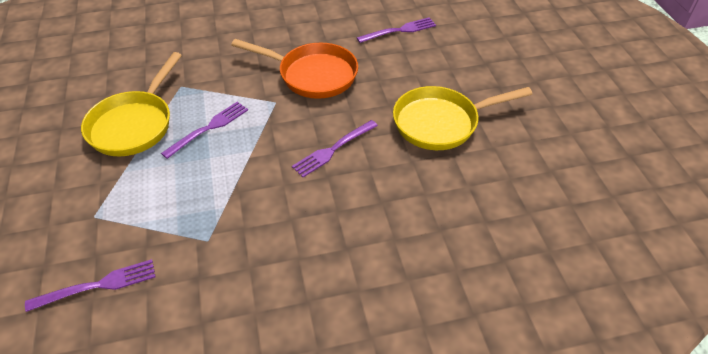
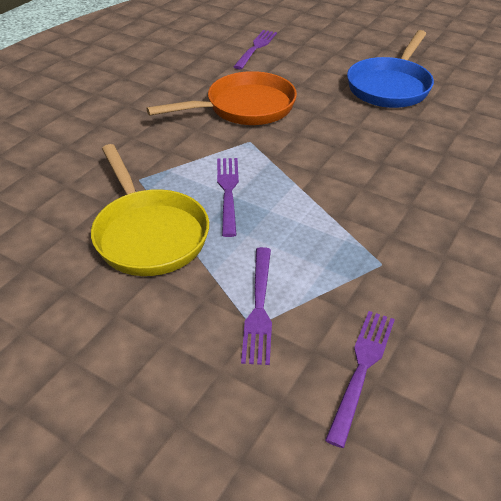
camera: 45 degrees left, 5 degrees down
(333, 149) = (353, 144): purple fork -> purple fork (259, 307)
(441, 123) = (390, 86): yellow pan -> blue pan

